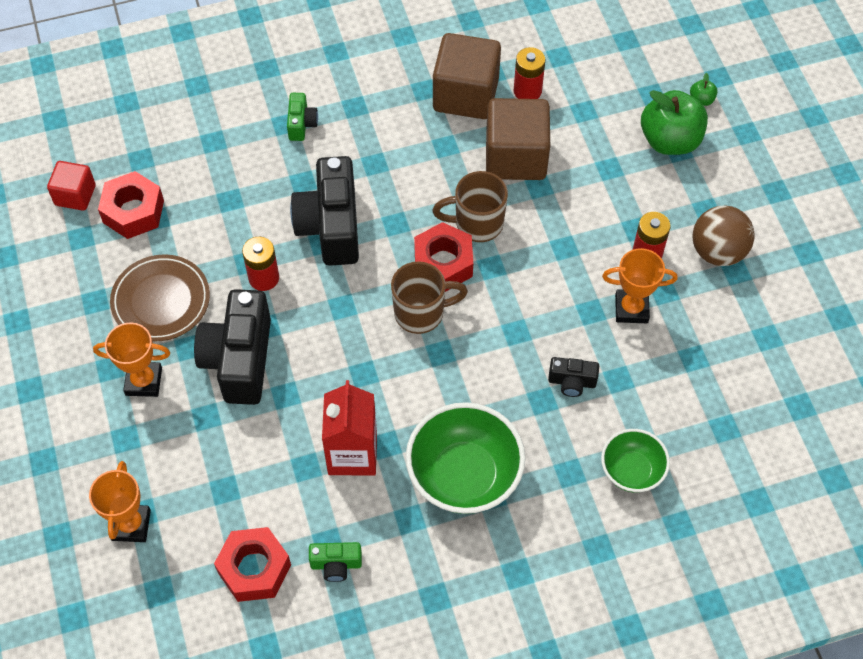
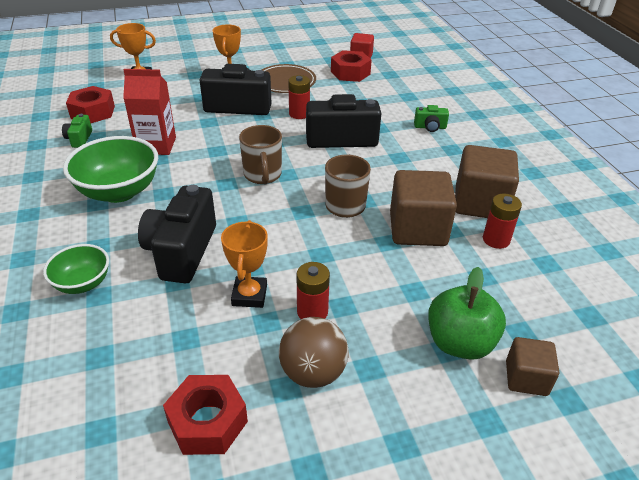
camera: 90 degrees right, 20 degrees down
(443, 263) = (307, 187): red nut -> red nut (207, 422)
(572, 382) = (182, 251): black camera -> black camera, size x2.13
(701, 100) = (526, 378): green apple -> brown cube

